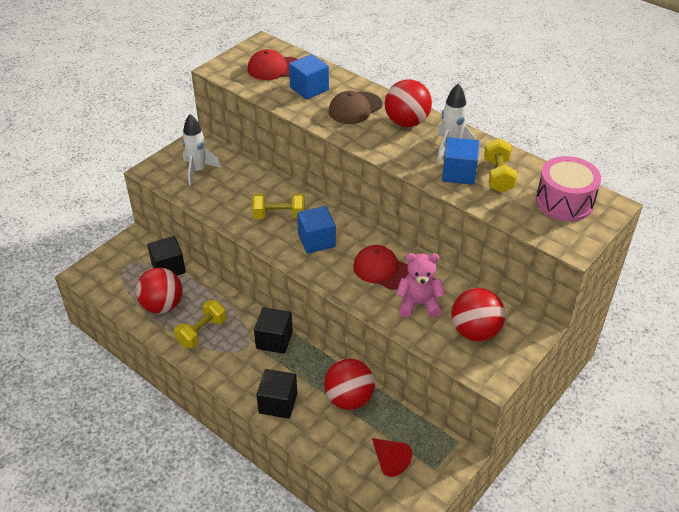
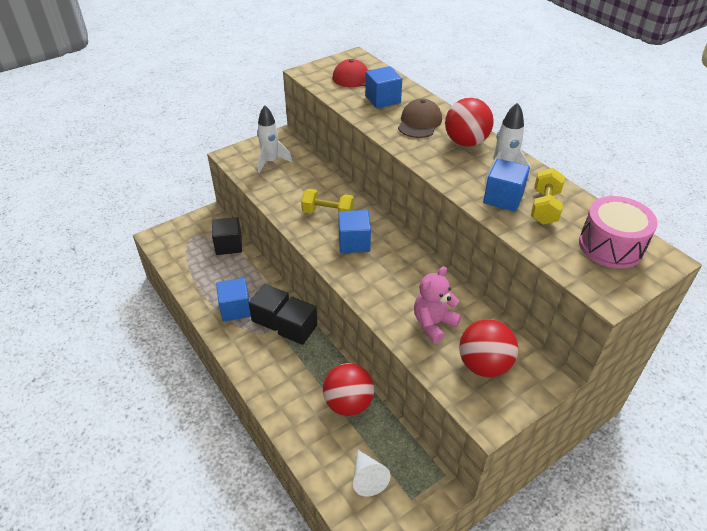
camera: 15 degrees right, 0 degrees up
(162, 306) = (210, 277): red ball -> none
(202, 332) = (235, 309): yellow dumbbell -> blue cube
(278, 403) = (279, 392): black cube -> black cube (271, 316)
(355, 108) = (419, 122): brown cap -> brown cap turned 135 degrees clockwise
(382, 270) = (408, 282): red cap -> none
(389, 461) = (367, 478): red cone -> white cone
(418, 304) = (433, 324): pink teddy bear -> pink teddy bear turned 60 degrees counterclockwise

